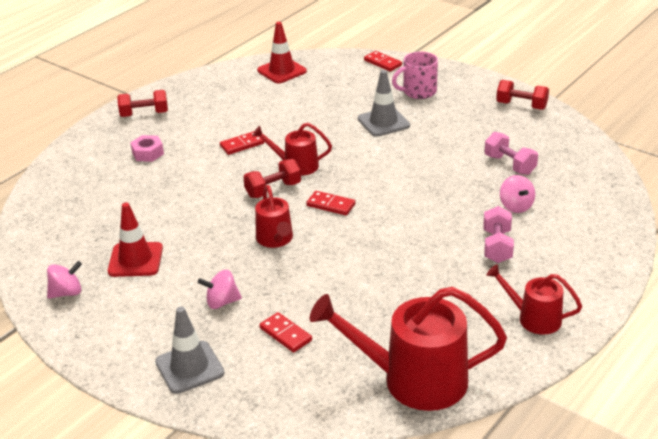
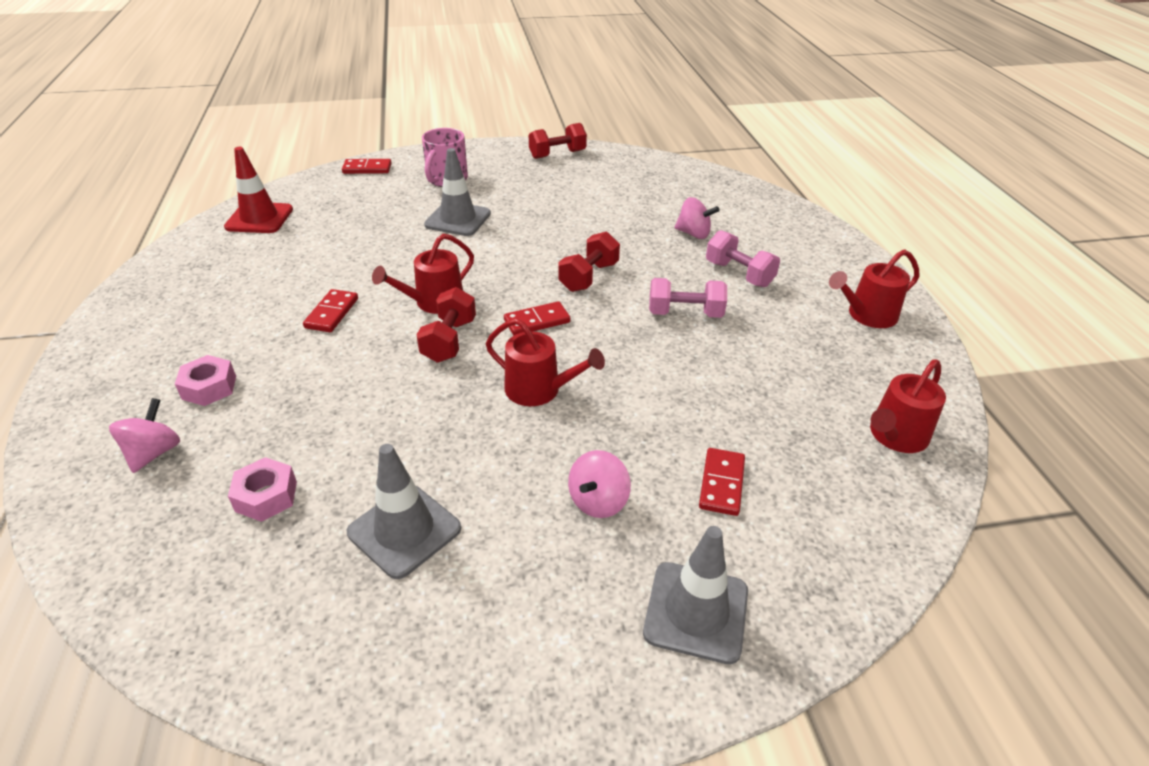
camera: 50 degrees left, 5 degrees up
(66, 293) = (369, 655): pink spinning top -> pink spinning top (154, 453)
(109, 213) = (266, 496): none -> pink nut
(135, 260) = (404, 530): red traffic cone -> grey traffic cone
(144, 114) = (129, 344): red dumbbell -> red dumbbell (588, 277)
(285, 334) = (721, 483): red domino -> red domino turned 75 degrees counterclockwise
(414, 380) = (895, 436): red watering can -> red watering can, size x0.54
(509, 165) = (630, 204): pink dumbbell -> pink dumbbell (685, 313)

